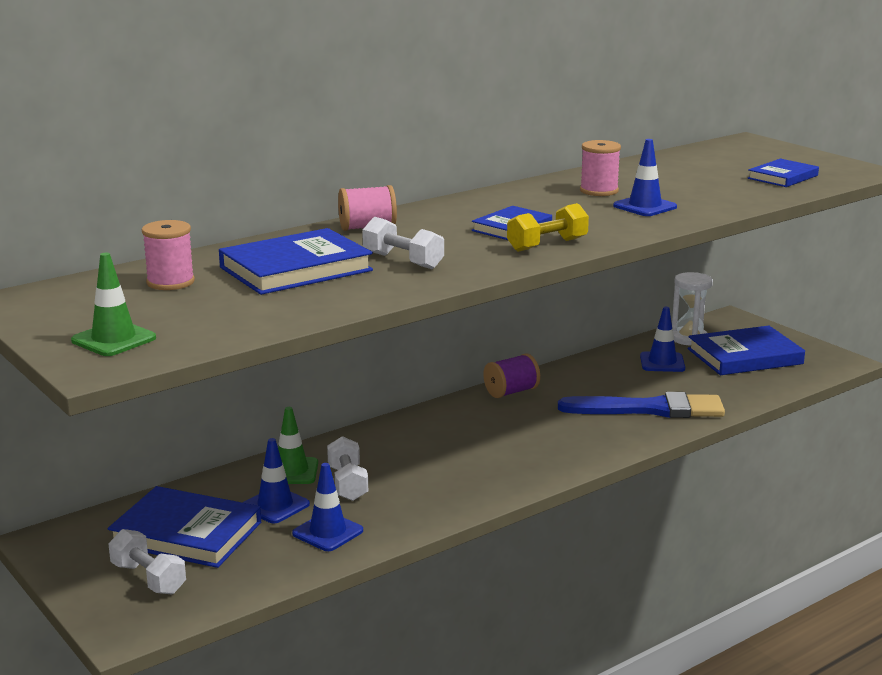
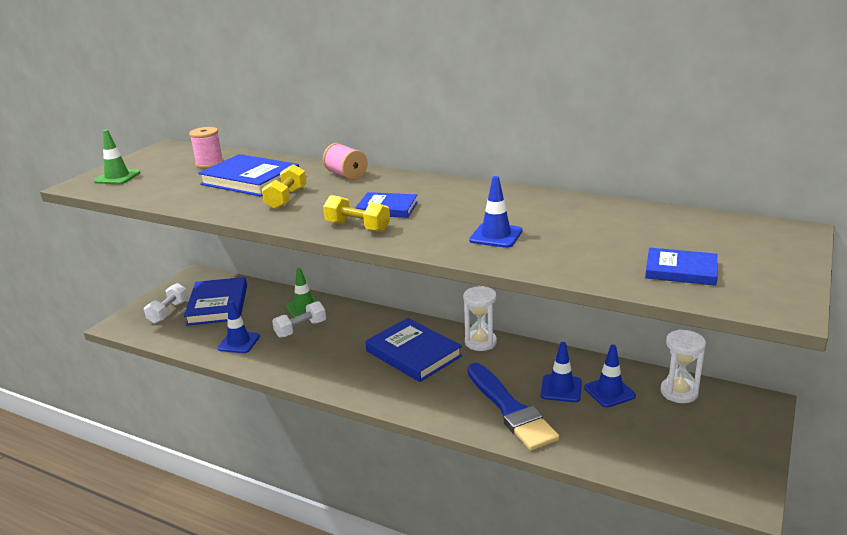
camera: 65 degrees right, 5 degrees up
(275, 506) = (261, 317): blue traffic cone -> blue traffic cone (561, 388)
(403, 261) = (286, 198): white dumbbell -> yellow dumbbell
(511, 392) = (480, 342): purple spool -> white hourglass
(599, 191) = (519, 212): pink spool -> none
(745, 356) = (678, 433): blue book -> blue book (413, 353)

